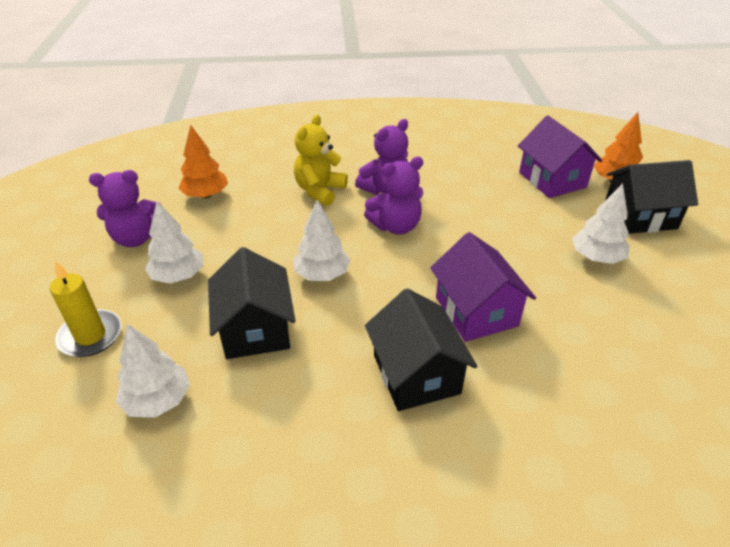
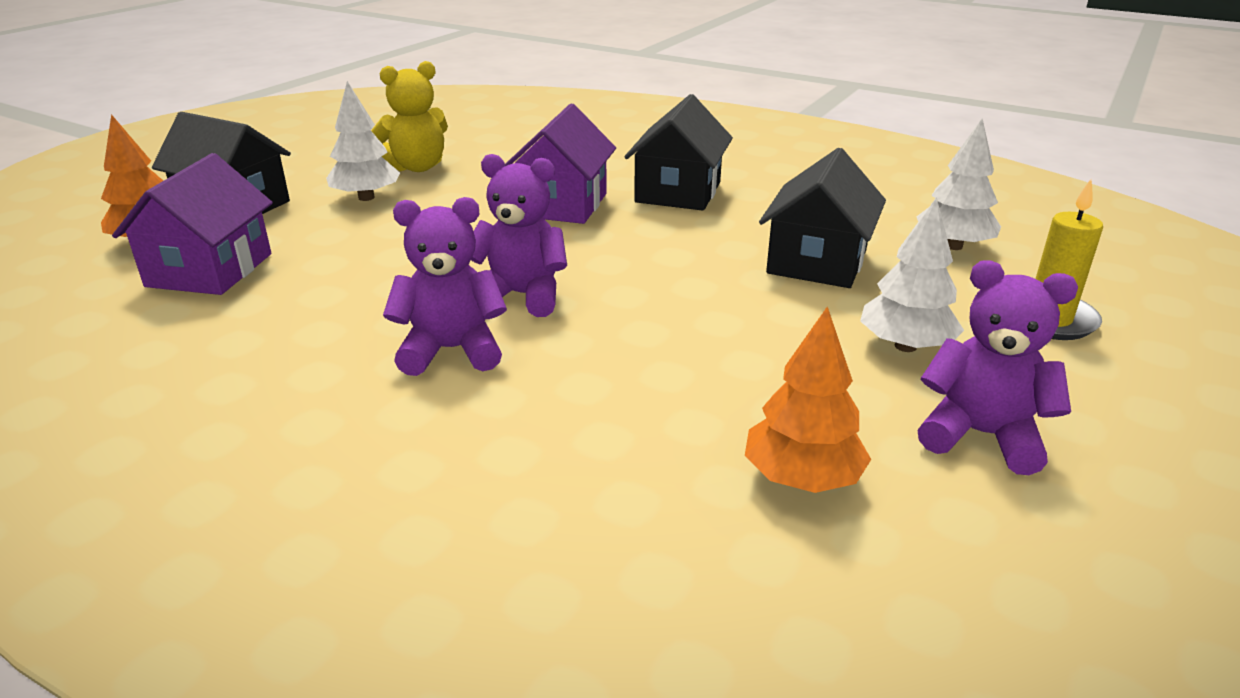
camera: 145 degrees left, 10 degrees down
(320, 191) = (563, 392): yellow teddy bear -> yellow teddy bear (417, 167)
(322, 274) = (690, 281): white tree -> none

